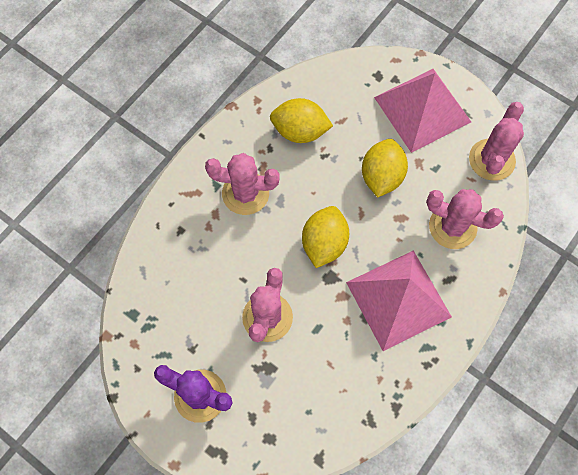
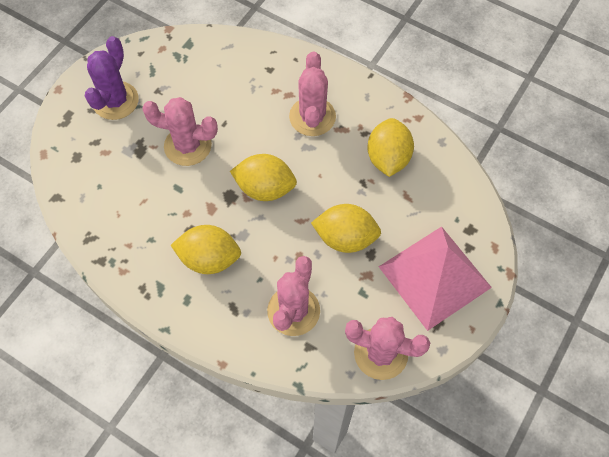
camera: 85 degrees right, 5 degrees down
(398, 299) = (209, 258): pink pyramid -> yellow lemon

